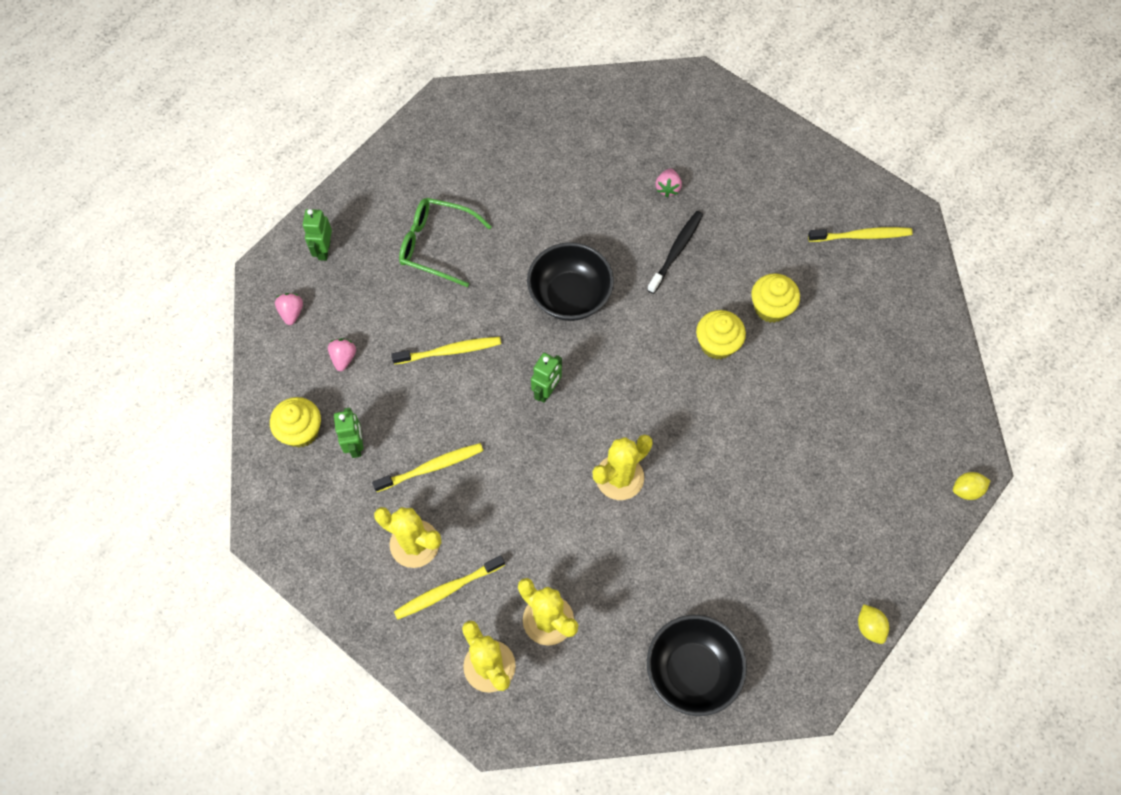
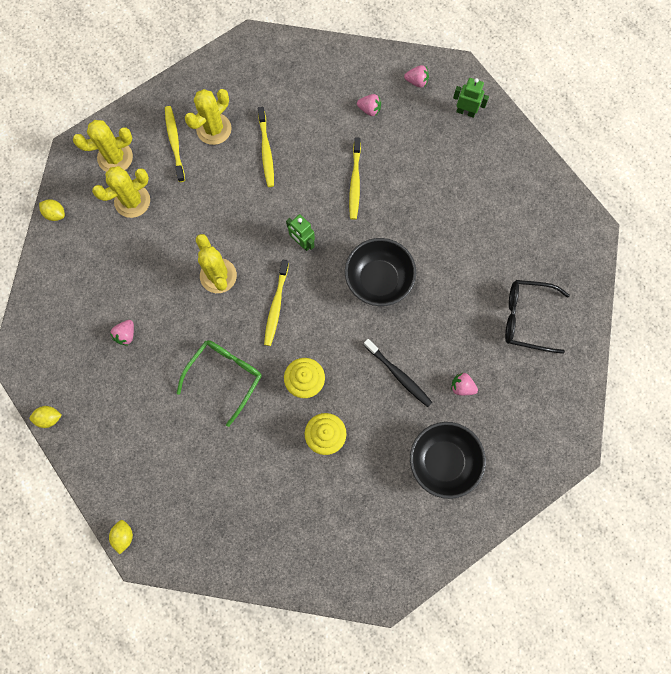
camera: 105 degrees right, 10 degrees up
(301, 431) = (319, 73): yellow cupcake -> none
(355, 445) = (298, 105): green robot -> none
(436, 245) = (450, 192): green glasses -> green glasses (225, 377)
(569, 142) = (527, 318): none -> black glasses
(596, 721) = (55, 214): none -> yellow lemon
(692, 671) = (64, 285): black bowl -> black bowl (443, 461)
(732, 567) = (126, 335): none -> pink strawberry
(862, 236) = (373, 540): yellow toothbrush -> yellow toothbrush (276, 306)

